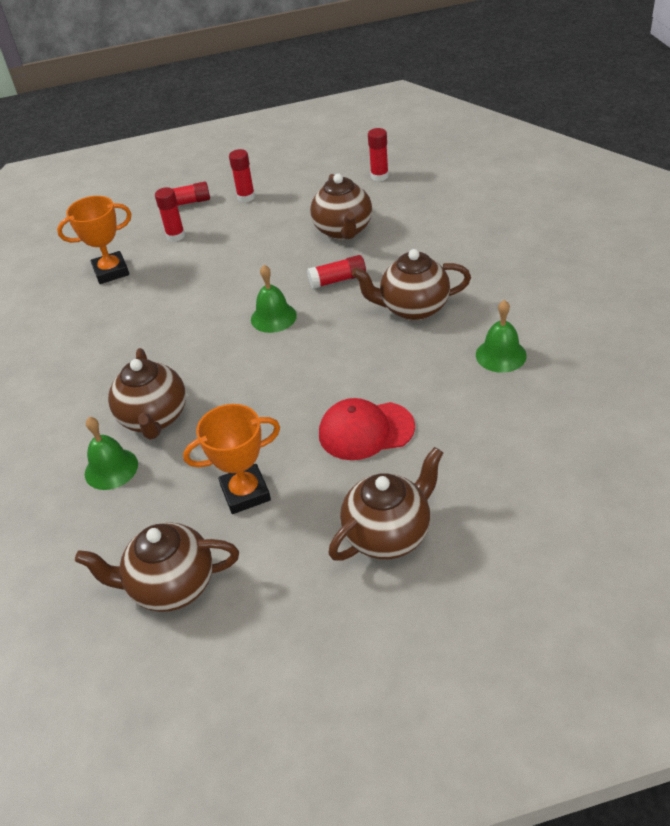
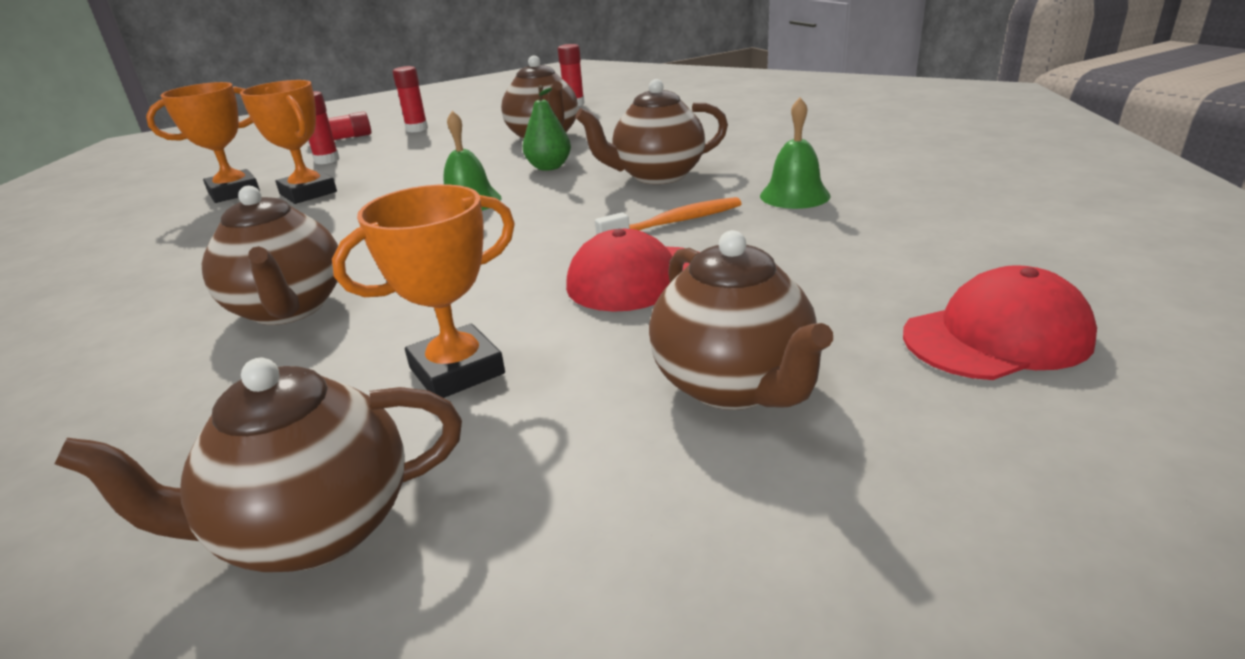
camera: 15 degrees left, 15 degrees down
(111, 468) = (203, 375): green bell -> none
(163, 283) = (308, 193): none -> orange trophy
(338, 280) = (549, 167): red glue stick -> green pear
(388, 534) = (734, 385): brown teapot -> brown teapot turned 120 degrees clockwise
(406, 372) = (675, 222): none -> orange toothbrush
(550, 525) = (997, 336): none -> red cap

